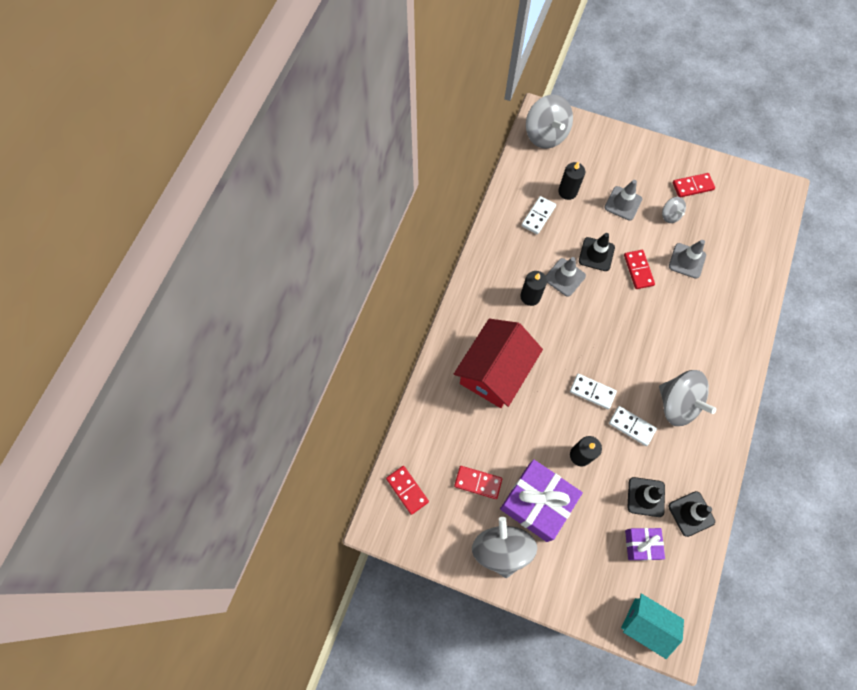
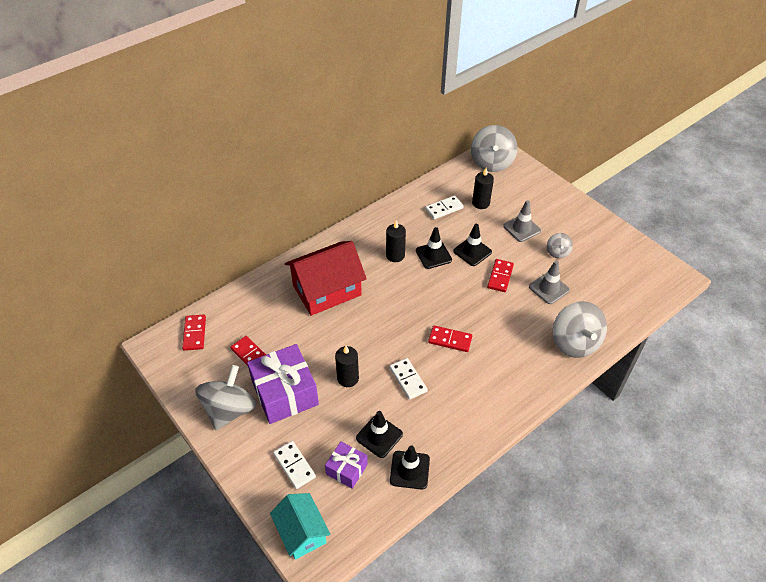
camera: 30 degrees right, 20 degrees down
(564, 277) = (433, 255): grey traffic cone -> black traffic cone
(592, 392) = (394, 340): white domino -> white domino (294, 465)
(677, 404) = (461, 383): grey spinning top -> grey spinning top (574, 342)
(692, 186) = (593, 241): red domino -> red domino (450, 340)

